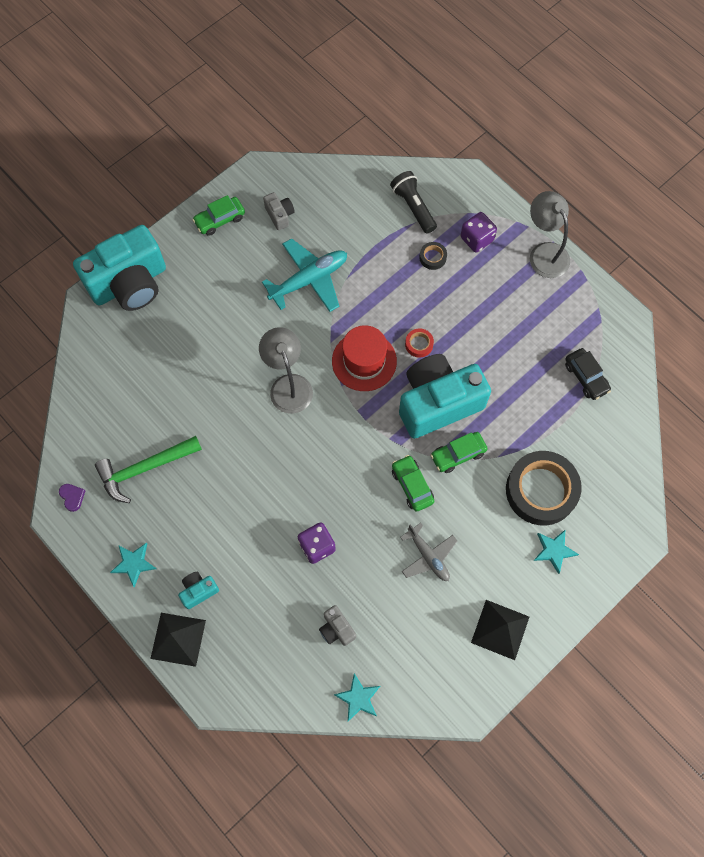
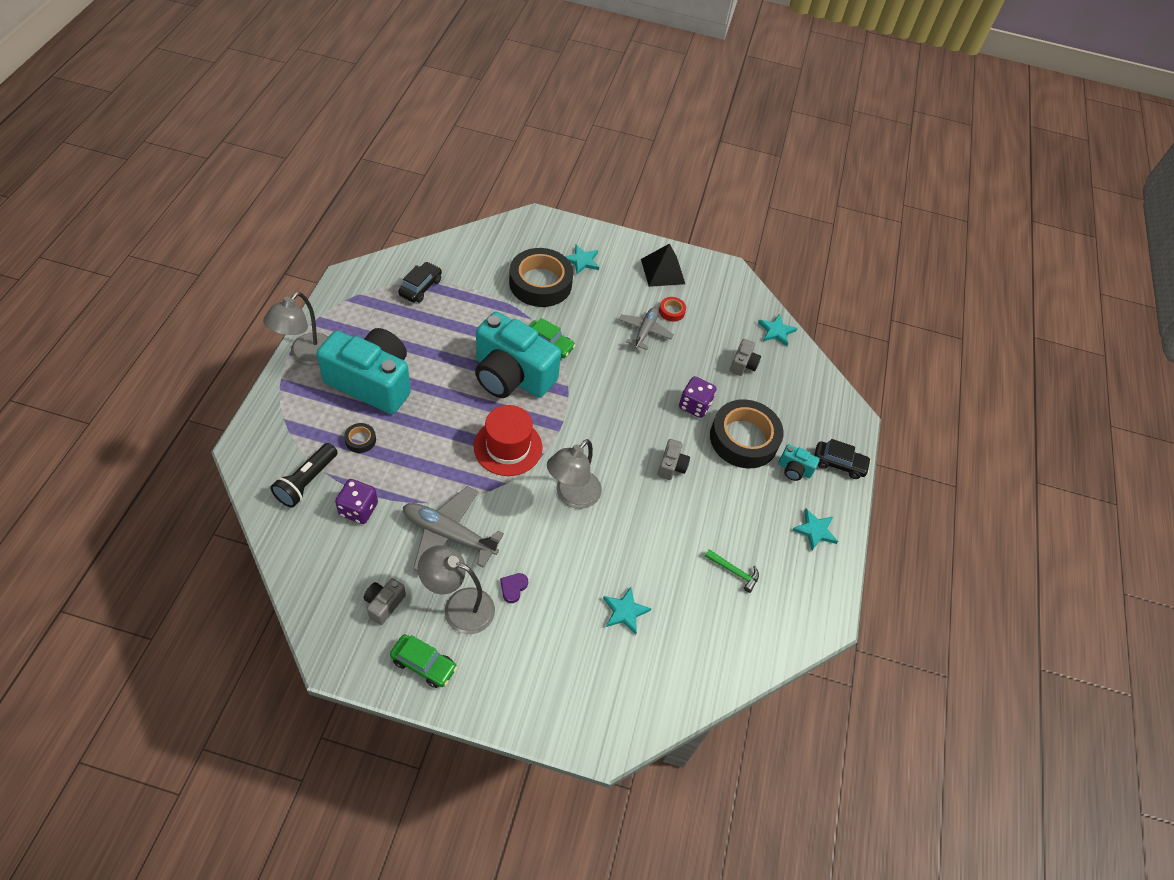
camera: 130 degrees left, 15 degrees down
(72, 497) = (805, 618): purple heart -> purple heart (513, 588)
(129, 283) = (560, 713): turquoise camera -> turquoise camera (372, 382)
(145, 468) = (734, 572): green hammer -> green hammer, size x0.51
(169, 366) = (625, 611): none -> turquoise star
(178, 639) = (839, 464): black pyramid -> black car
(247, 259) = (459, 606): none -> grey lamp
(256, 567) = (744, 439): none -> black tape
(267, 482) = (671, 466): none -> grey camera
(309, 280) = (448, 534): turquoise plane -> grey plane
(412, 485) = (597, 364): green car -> none
(419, 344) = (463, 412): red tape -> red tape (671, 311)
(476, 239) = (318, 413): purple dice -> purple dice (358, 509)

